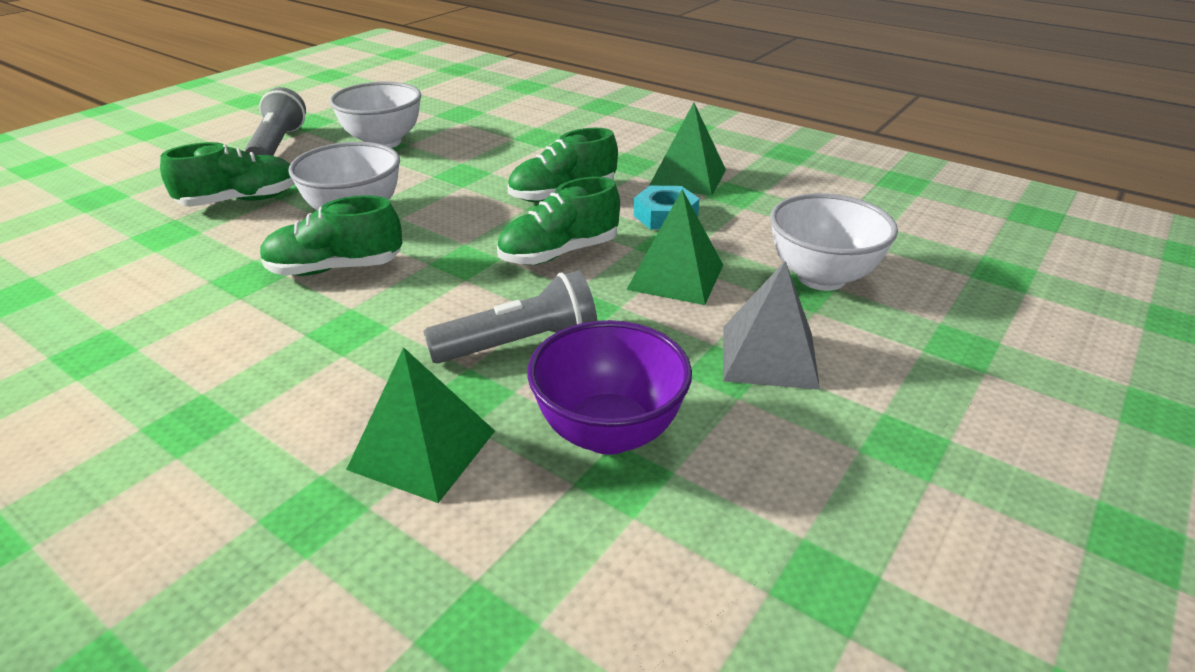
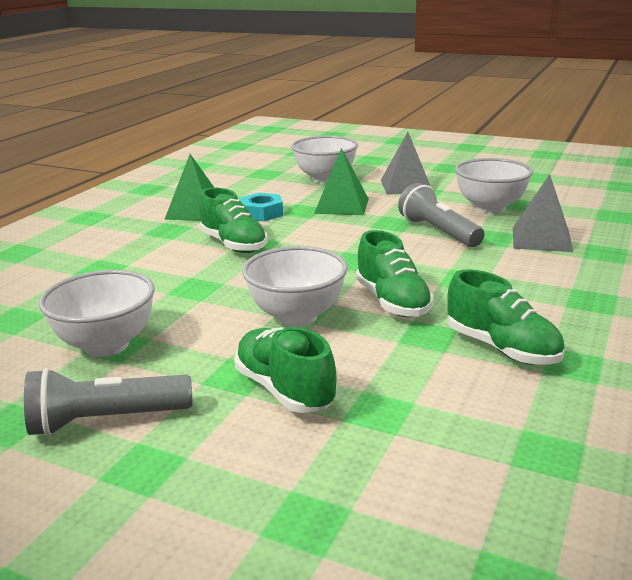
camera: 100 degrees left, 10 degrees down
(422, 449) = (541, 239): green pyramid -> grey pyramid
(559, 253) = (328, 235): green shoe -> green shoe (502, 348)
(608, 432) = (490, 208): purple bowl -> white bowl

